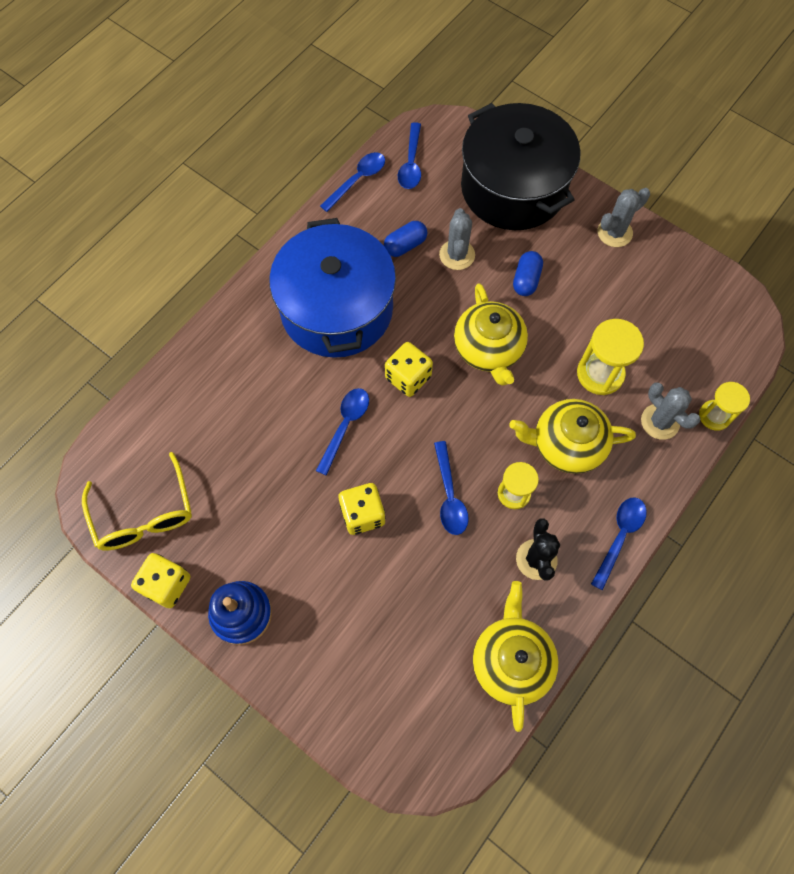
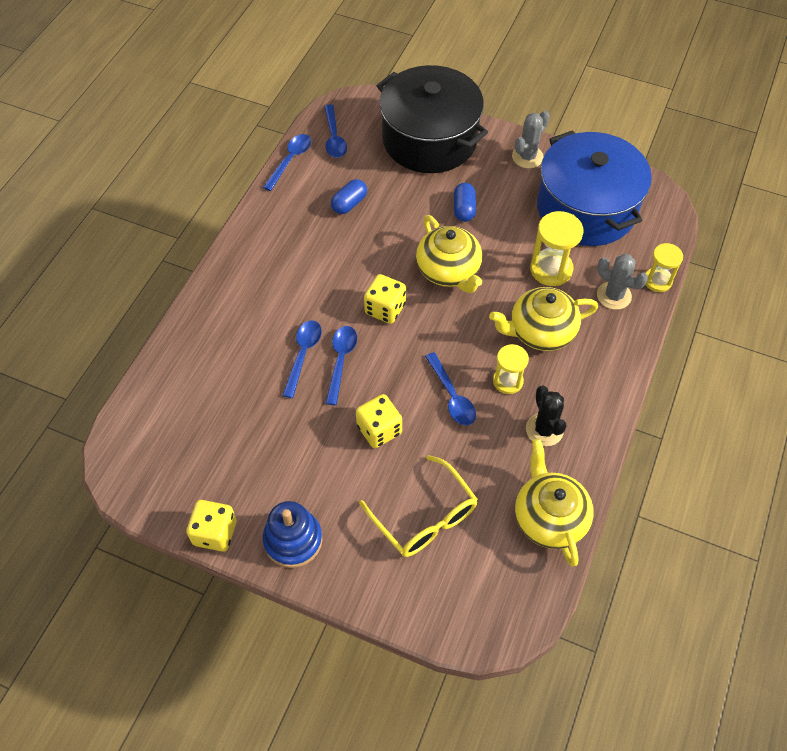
camera: 15 degrees left, 10 degrees down
(144, 513) = (175, 477): yellow glasses -> yellow glasses (424, 517)
(336, 309) = (303, 267): blue pot -> blue pot (586, 209)
(457, 255) = (397, 202): grey cactus -> none
(619, 537) = (610, 394): blue spoon -> blue spoon (303, 355)

